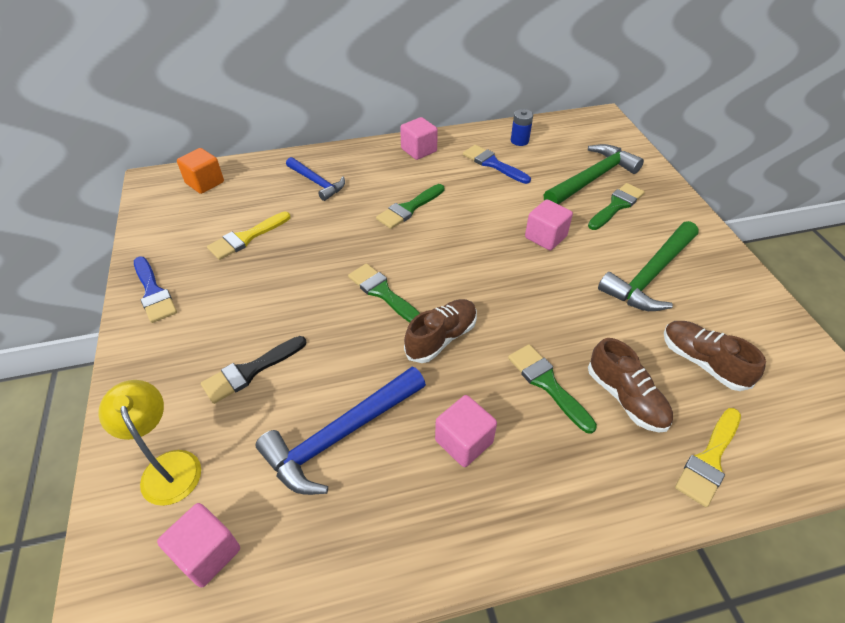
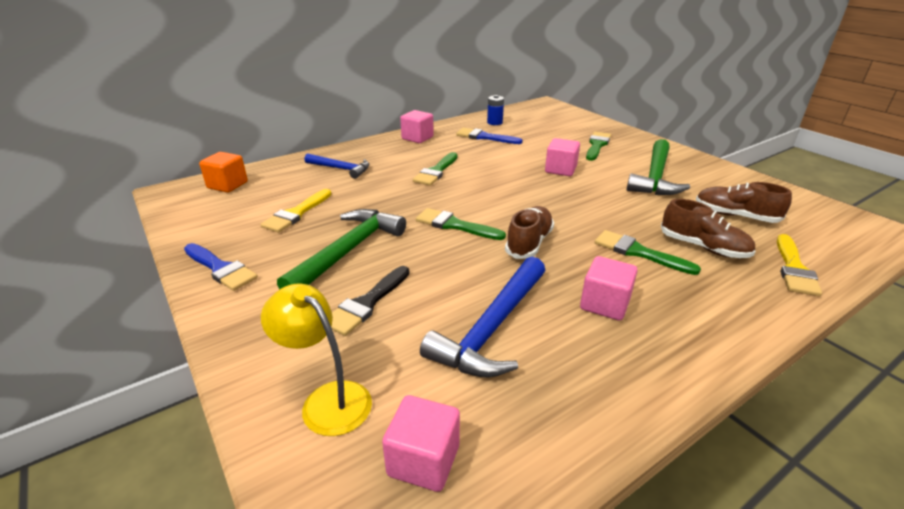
camera: 20 degrees left, 15 degrees down
(592, 178) = (566, 134): green hammer -> green hammer (348, 251)

